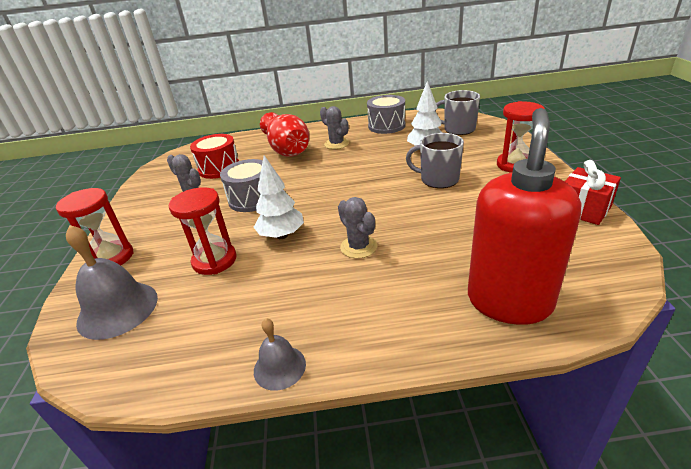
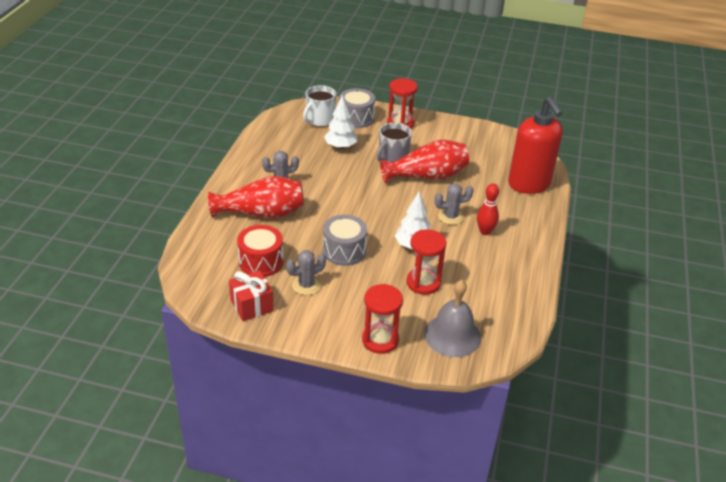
camera: 75 degrees left, 5 degrees up
(279, 367) = (538, 270): grey bell -> none
(346, 284) = (485, 231): none -> red bowling pin
(386, 126) = (272, 148): grey drum -> grey drum (356, 118)
(429, 208) = (427, 176): none -> red vase
(458, 129) = (320, 120): grey mug -> white mug
(509, 301) = (529, 184): red soap dispenser -> red soap dispenser turned 150 degrees counterclockwise
(583, 209) = (470, 128): red gift -> red gift (252, 305)

